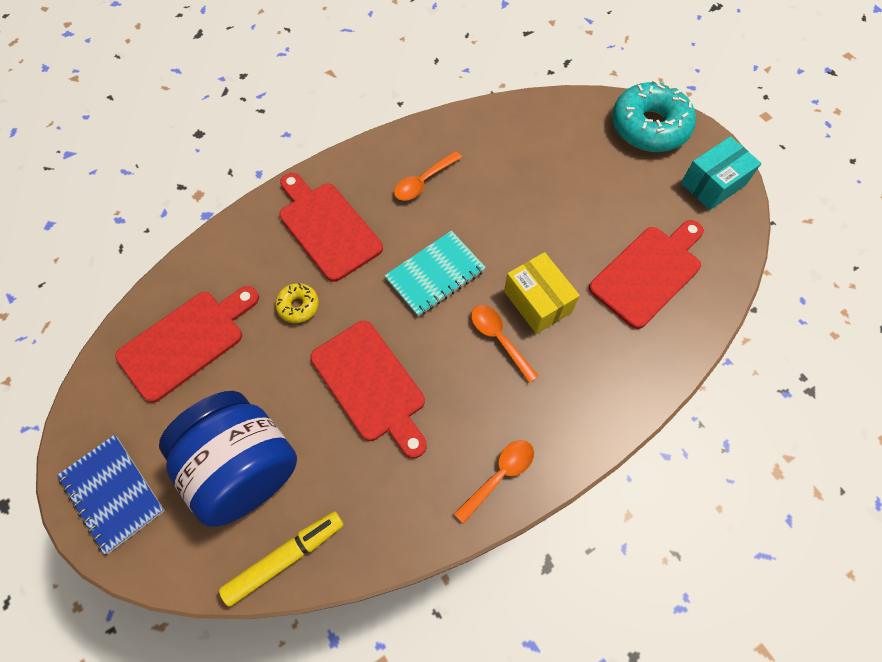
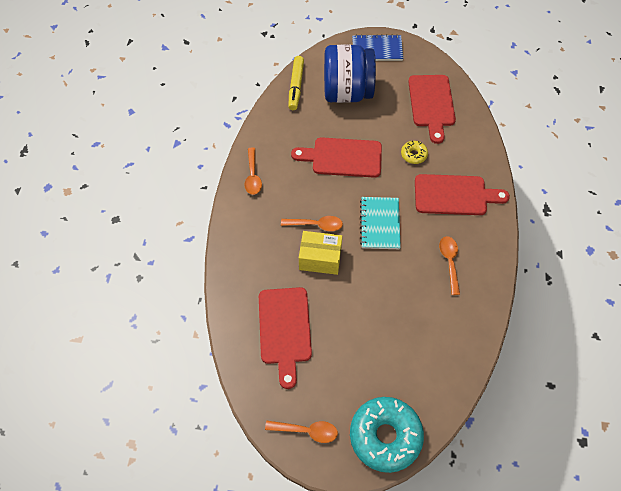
camera: 130 degrees right, 5 degrees down
(712, 184) = (306, 431): turquoise box -> orange spoon

